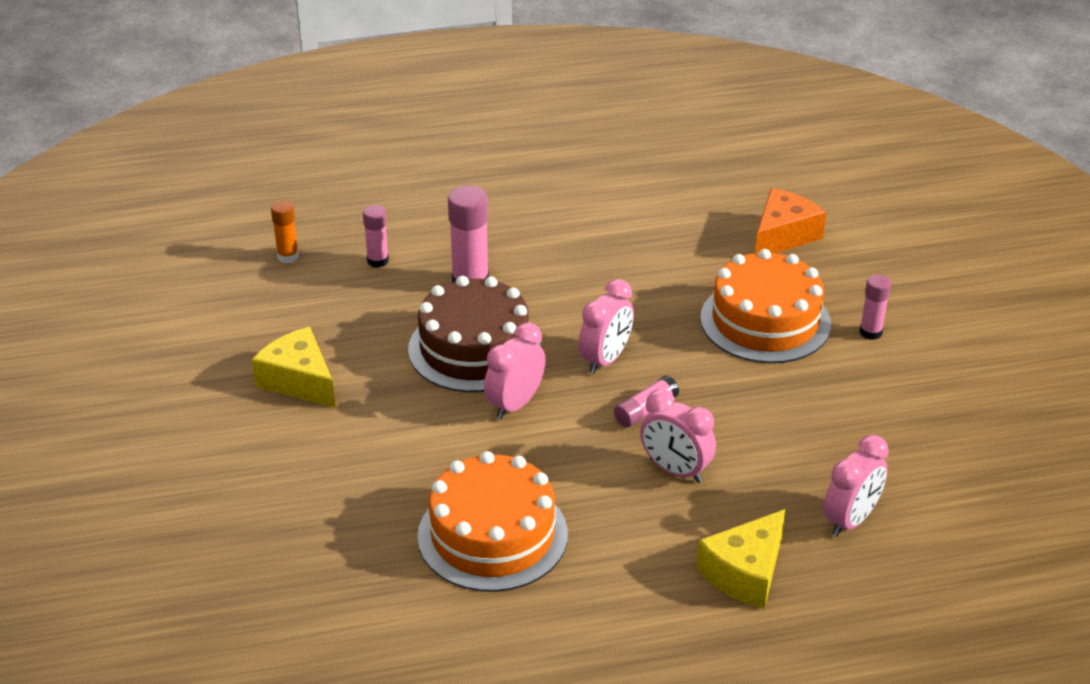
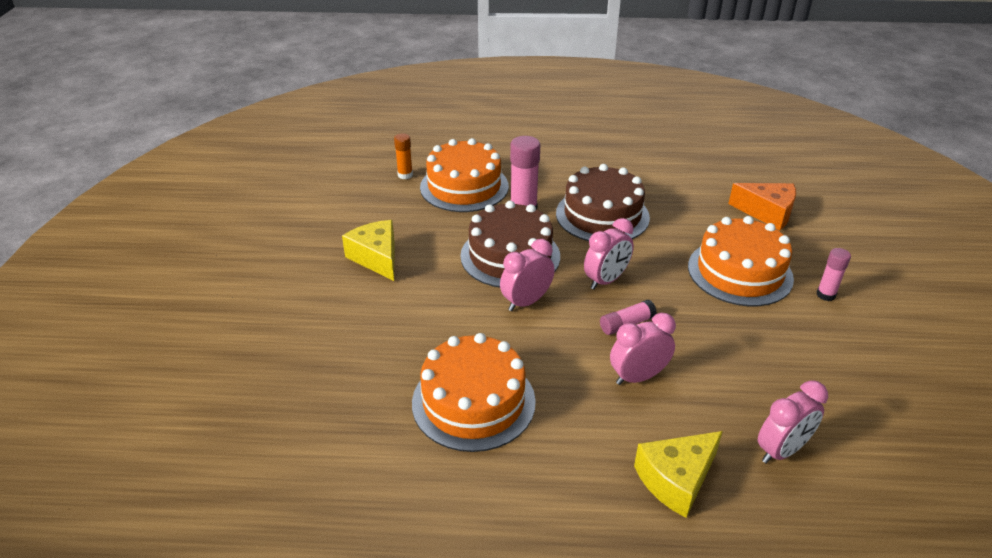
camera: 15 degrees right, 0 degrees up
(378, 261) = (464, 187): pink glue stick -> orange cake
(576, 273) = (602, 215): none -> brown cake
(675, 470) = (638, 377): pink clock -> pink clock turned 105 degrees clockwise
(783, 235) = (767, 213): orange cheese -> orange cheese turned 60 degrees clockwise

